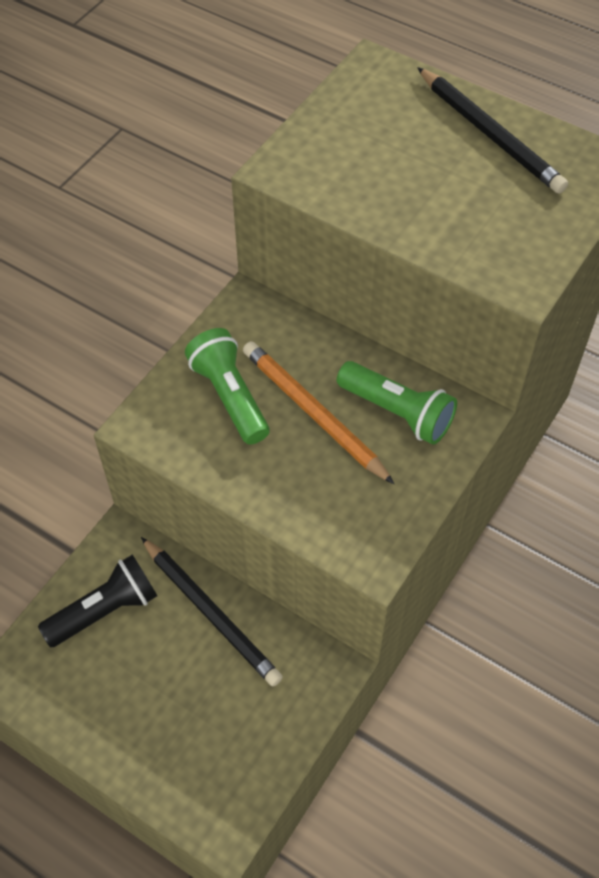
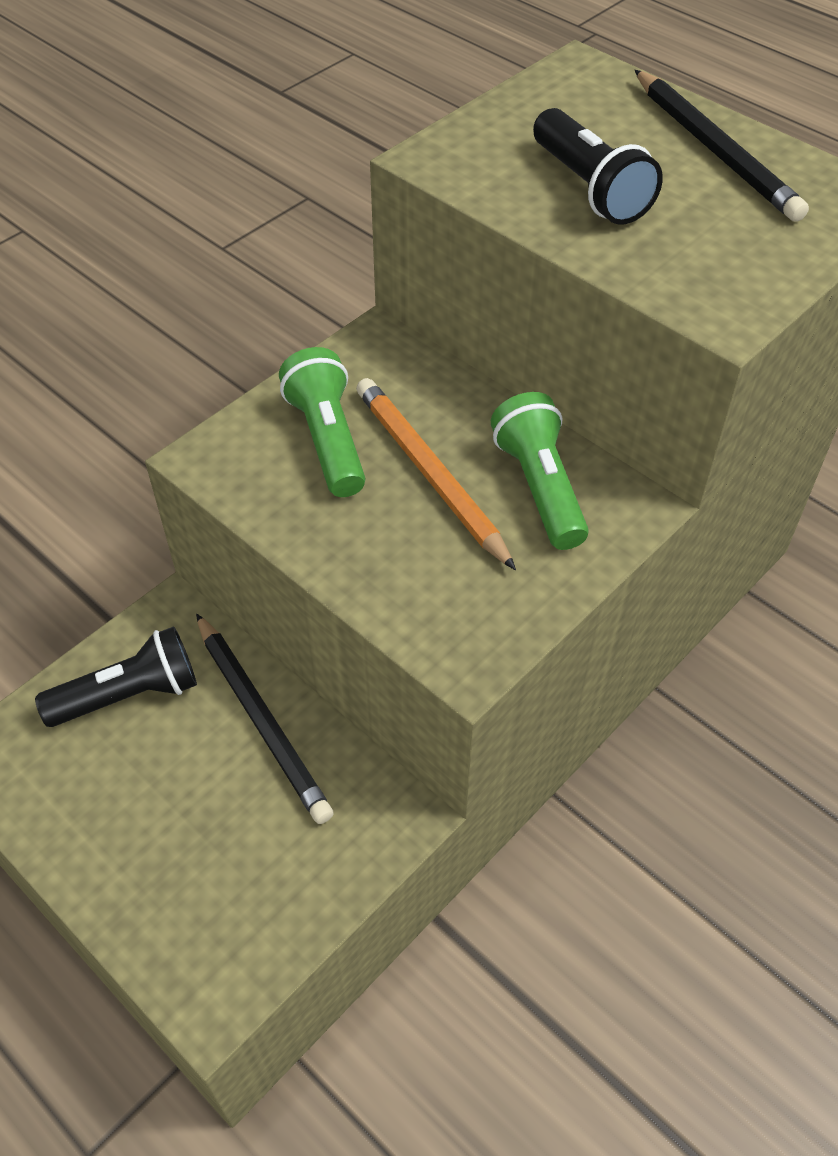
camera: 10 degrees right, 5 degrees down
(397, 412) = (539, 487): green flashlight -> green flashlight turned 150 degrees counterclockwise
(404, 182) = (589, 188): none -> black flashlight

